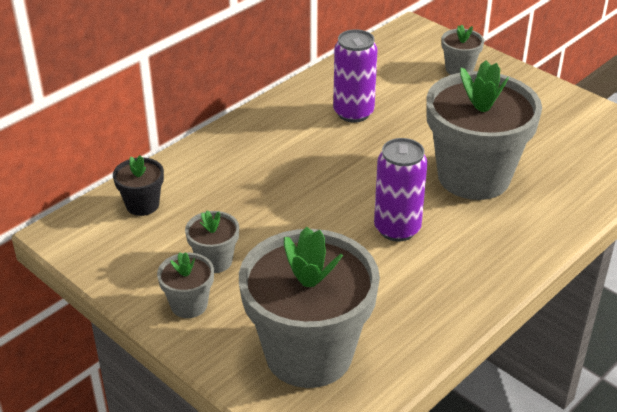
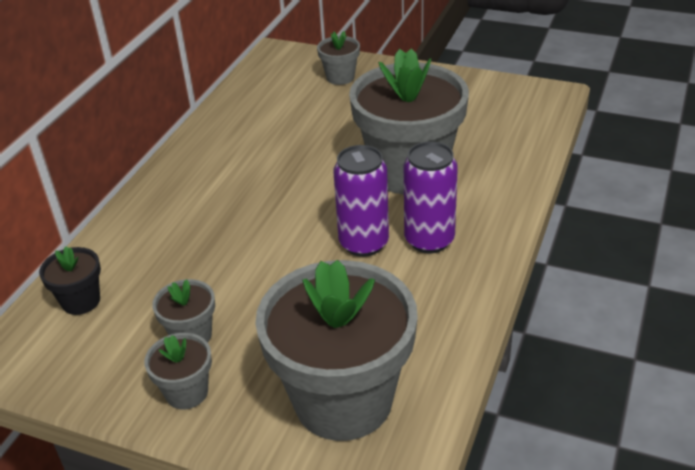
camera: 20 degrees left, 0 degrees up
(353, 113) = (260, 144): purple can -> purple can (429, 240)

